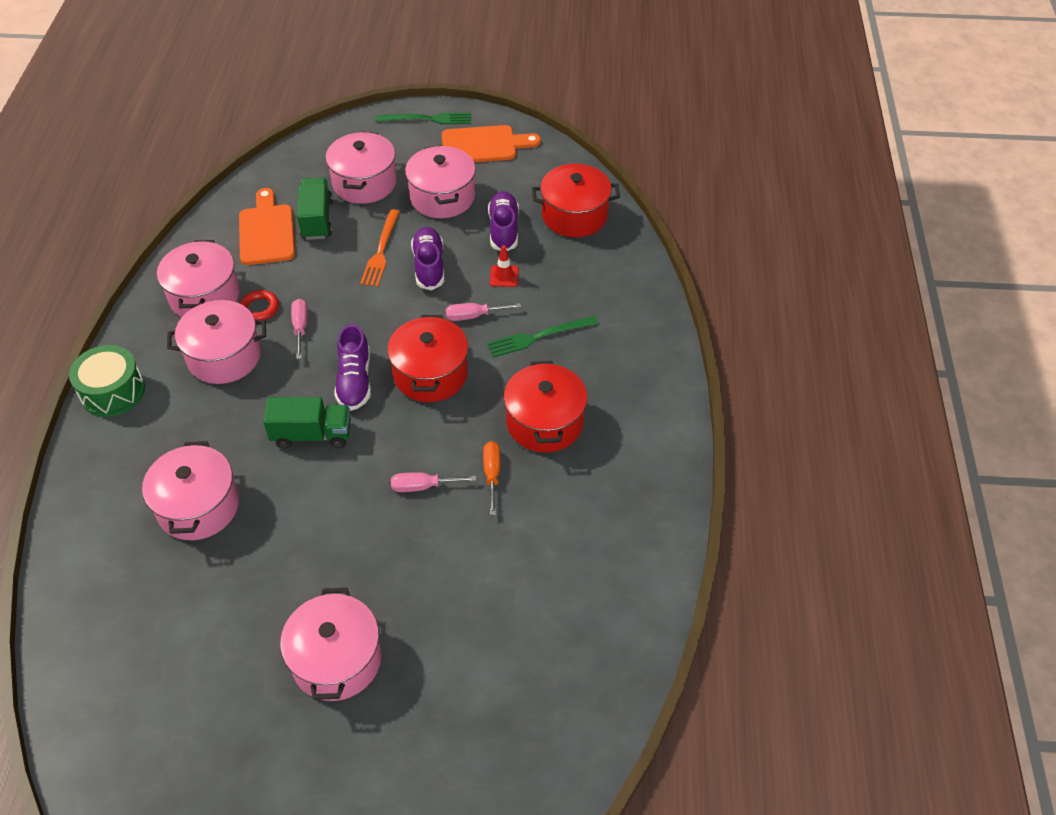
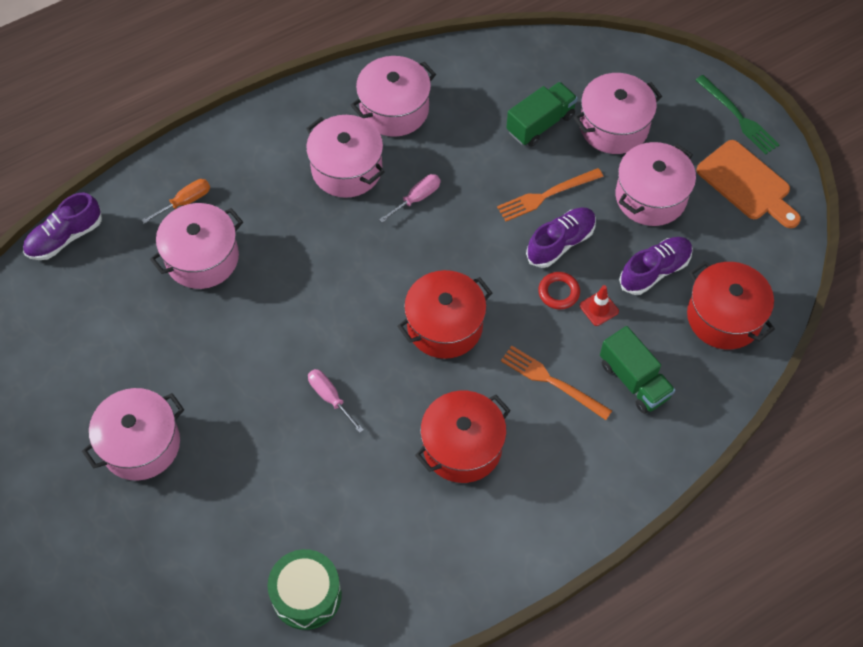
camera: 55 degrees right, 10 degrees up
(113, 392) = (259, 124): green drum -> green drum (306, 595)
(259, 308) = (413, 155): red ring -> red ring (558, 292)
(266, 231) = (496, 98): orange cutting board -> none
(312, 434) = (320, 284): green truck -> green truck (634, 380)
(354, 381) = (394, 276): purple shoe -> purple shoe (65, 237)
(473, 316) = (533, 315): pink screwdriver -> none
(492, 474) = (379, 441): orange screwdriver -> orange screwdriver (185, 202)
(538, 336) = (552, 381): green fork -> orange fork

